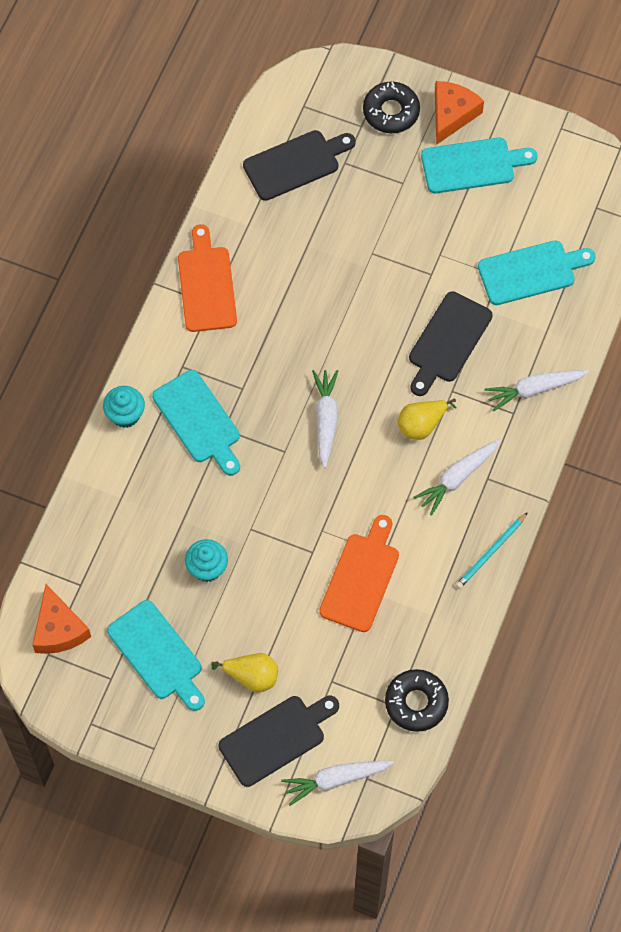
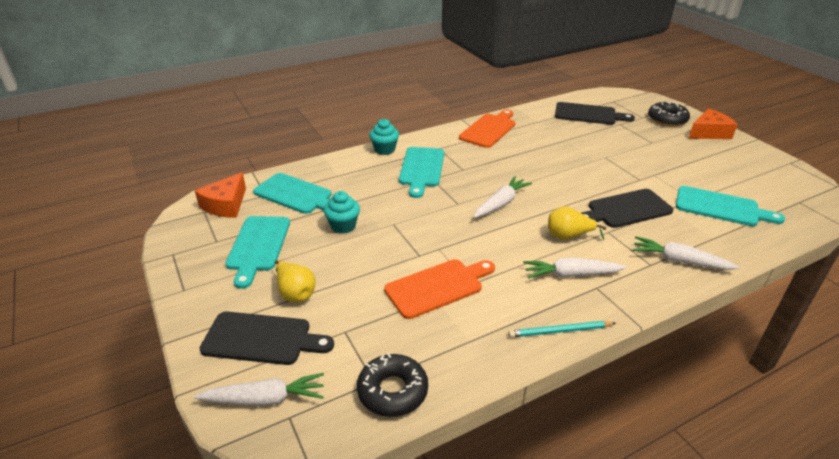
camera: 40 degrees right, 30 degrees down
(335, 780) = (265, 399): white carrot -> white carrot turned 150 degrees clockwise
(472, 165) = (708, 153): turquoise cutting board -> turquoise cutting board (296, 195)

